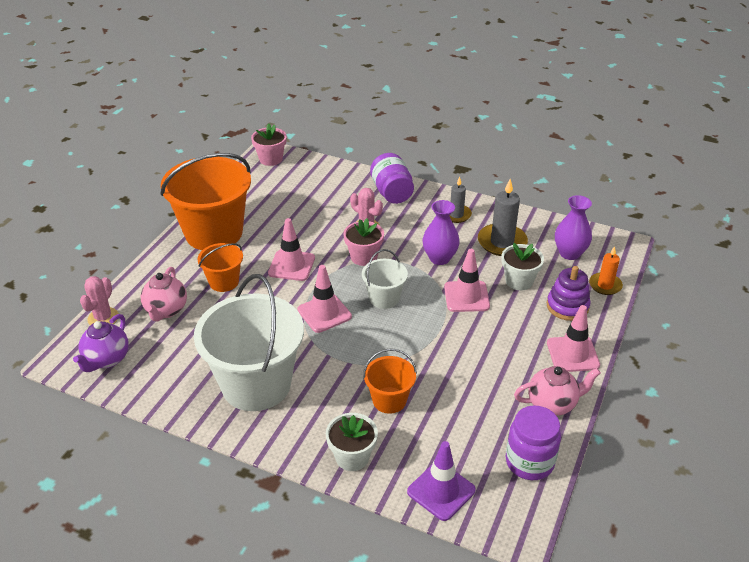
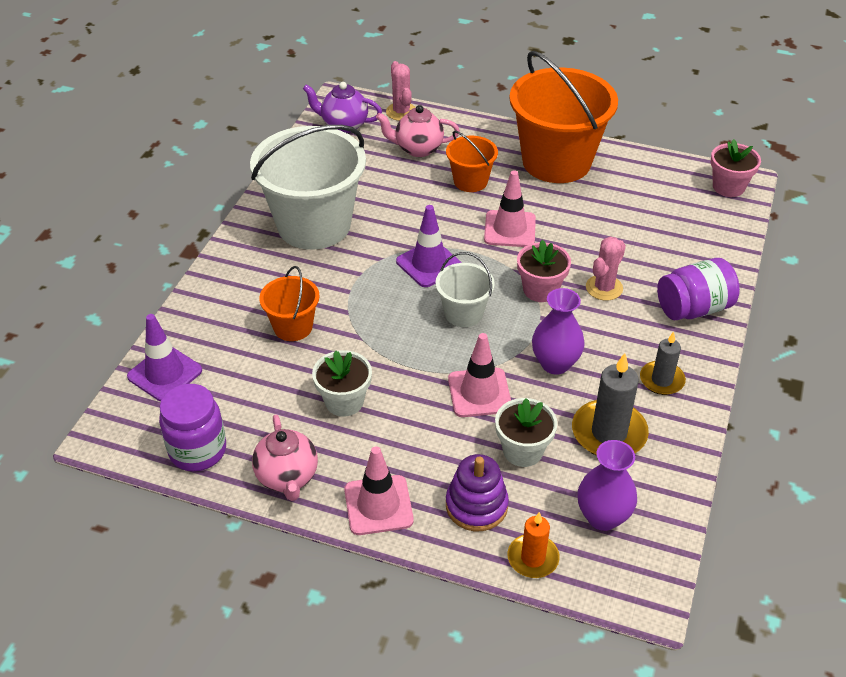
camera: 85 degrees right, 5 degrees up
(103, 318) = (401, 112): pink cactus -> pink cactus turned 60 degrees clockwise
(324, 313) = (429, 264): pink traffic cone -> purple traffic cone
(352, 457) = (214, 303): white flower pot -> white flower pot (344, 401)

